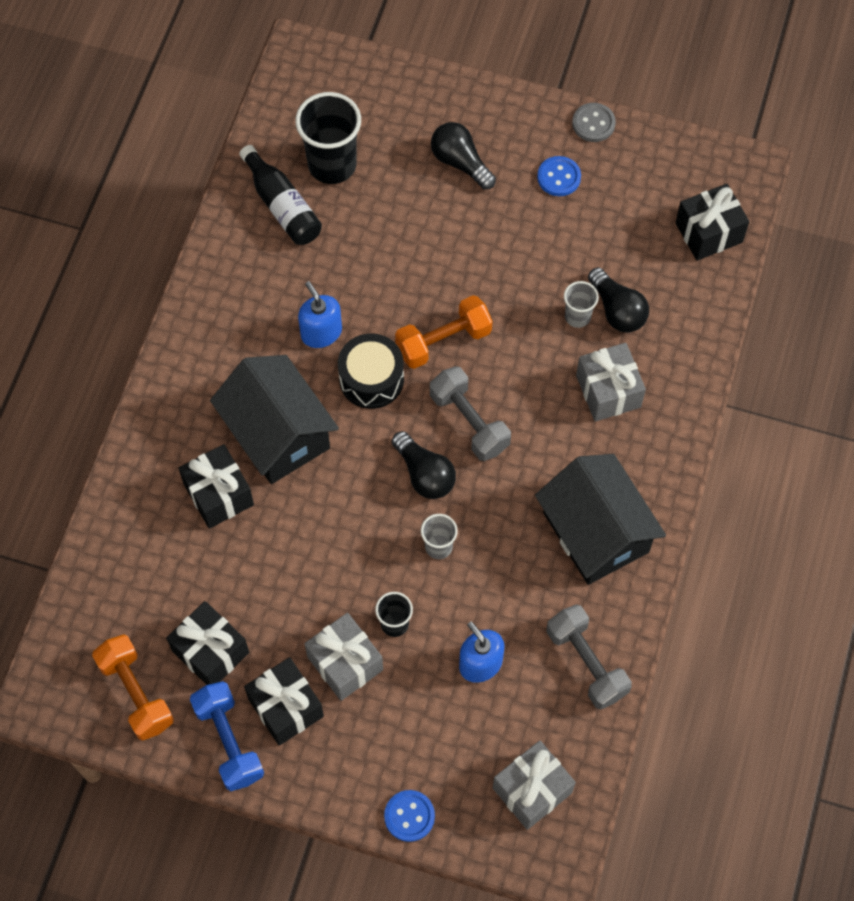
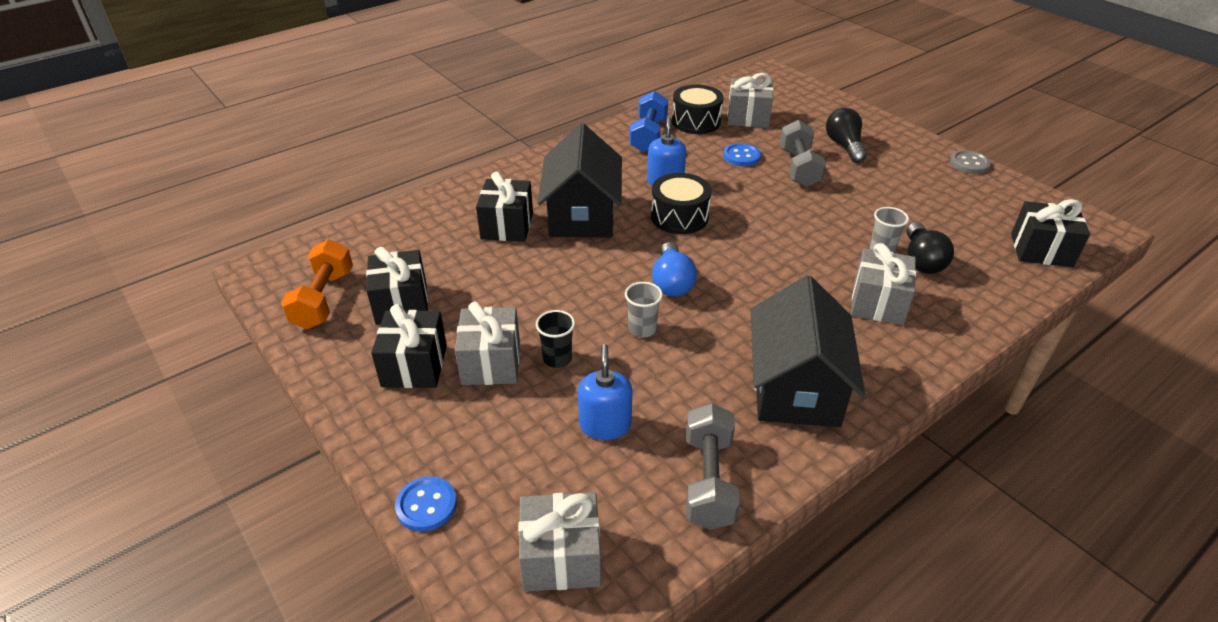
camera: 35 degrees right, 25 degrees down
(229, 741) = (348, 363): blue dumbbell -> blue dumbbell (648, 136)
(282, 206) = (696, 122): black bottle -> black drum
(332, 165) = (748, 117): black cup -> grey gift
(424, 474) = (672, 282): black light bulb -> blue light bulb
(443, 341) = (754, 220): orange dumbbell -> none
(469, 422) = (736, 269): grey dumbbell -> grey dumbbell (799, 168)
(559, 177) = (920, 178): blue button -> blue button (741, 156)

